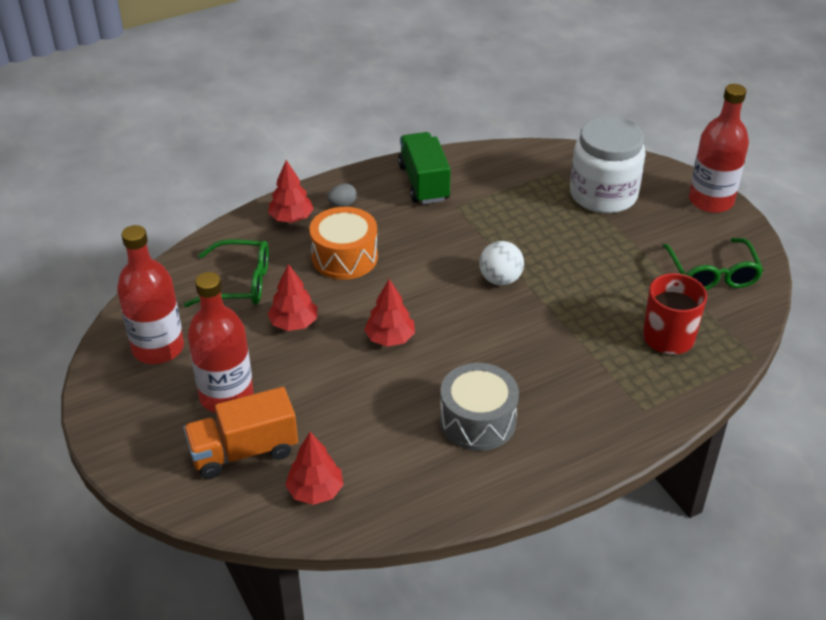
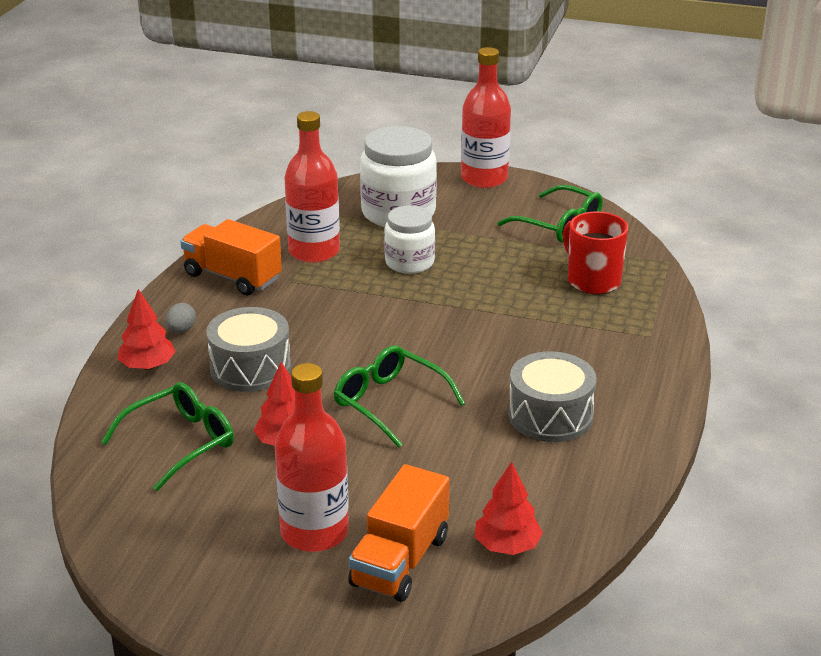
camera: 45 degrees left, 10 degrees down
(158, 348) = (183, 539): red bottle -> red bottle (314, 251)
(344, 257) = (250, 368): orange drum -> grey drum
(390, 338) = (389, 403): red tree -> green glasses
(424, 183) = (232, 277): green truck -> orange truck
(500, 279) = (411, 311): white ball -> none
(554, 240) = (409, 262): none -> white jar

